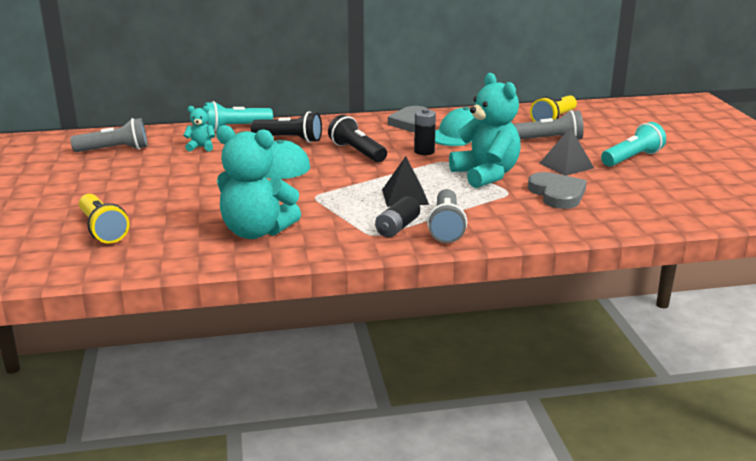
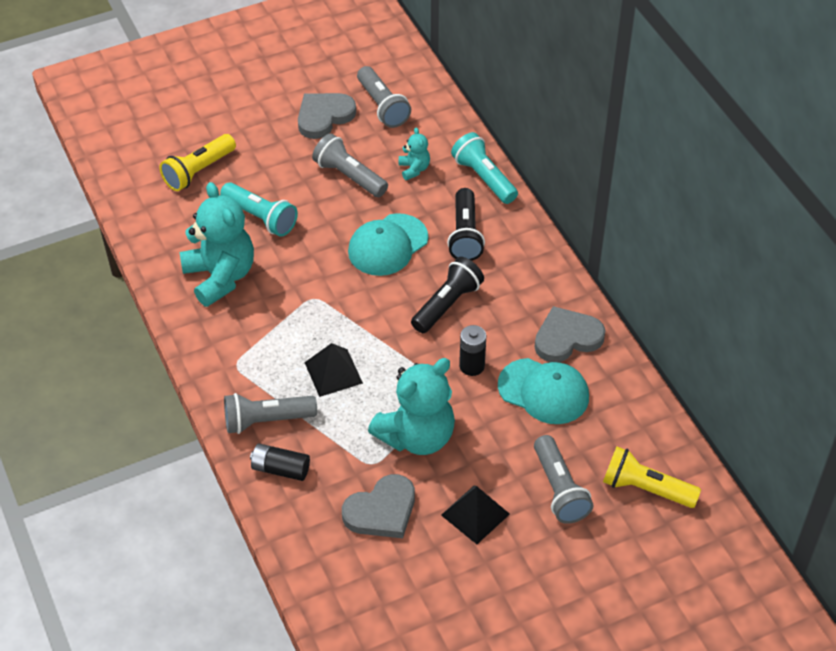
camera: 75 degrees right, 25 degrees up
(98, 171) = (324, 116): none -> grey heart
(183, 169) = (349, 176): none -> grey flashlight
(256, 232) = (220, 276): turquoise teddy bear -> turquoise teddy bear turned 150 degrees clockwise
(397, 228) = (256, 381): black battery -> black battery (280, 469)
(632, 158) = (524, 586): turquoise flashlight -> turquoise flashlight (260, 217)

